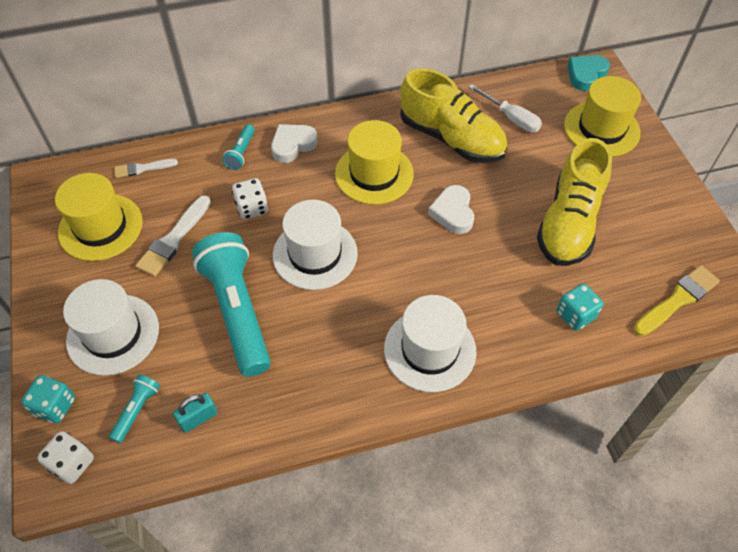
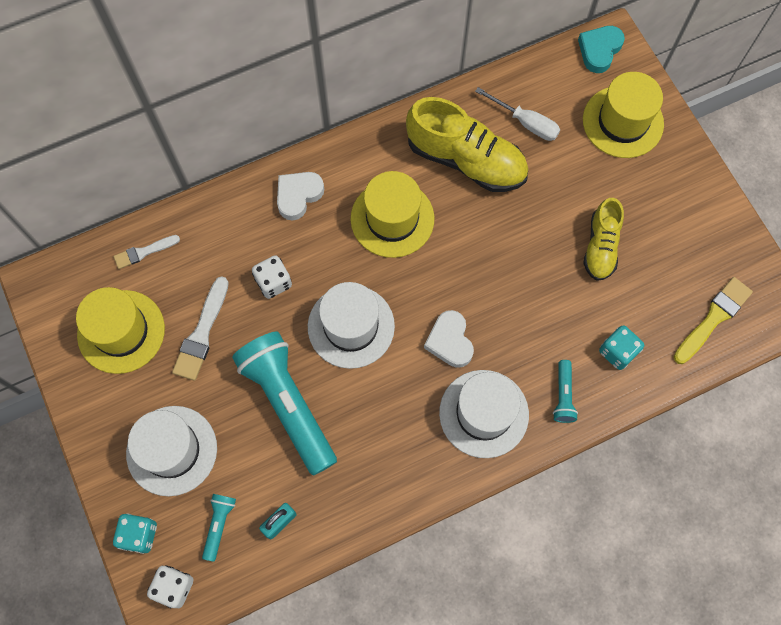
camera: 10 degrees left, 15 degrees up
(241, 153) = (245, 215): turquoise flashlight -> turquoise flashlight (563, 395)
(453, 212) = (482, 253): white heart -> white heart (450, 341)
(569, 223) = (600, 247): yellow shoe -> yellow shoe, size x0.60

